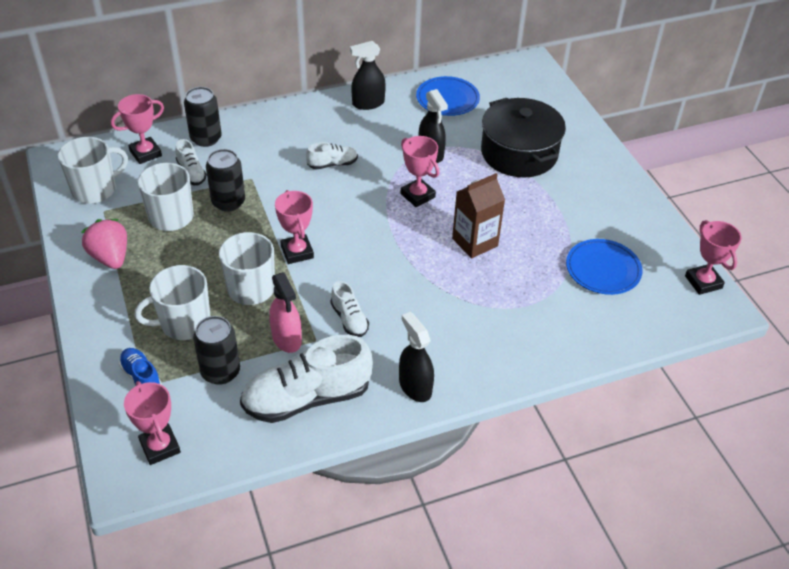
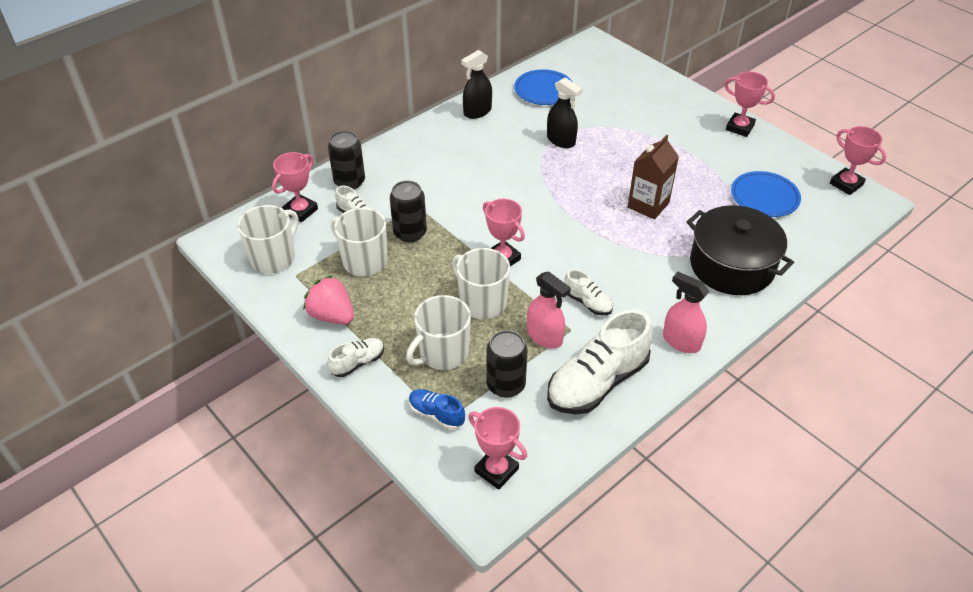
camera: 20 degrees left, 0 degrees up
(332, 164) = (482, 173): white shoe -> white shoe (358, 363)
(415, 386) = (681, 341): black spray bottle -> pink spray bottle
(417, 195) = (574, 179): pink trophy -> pink trophy (739, 127)
(519, 153) = (634, 120): black pot -> black pot (732, 265)

